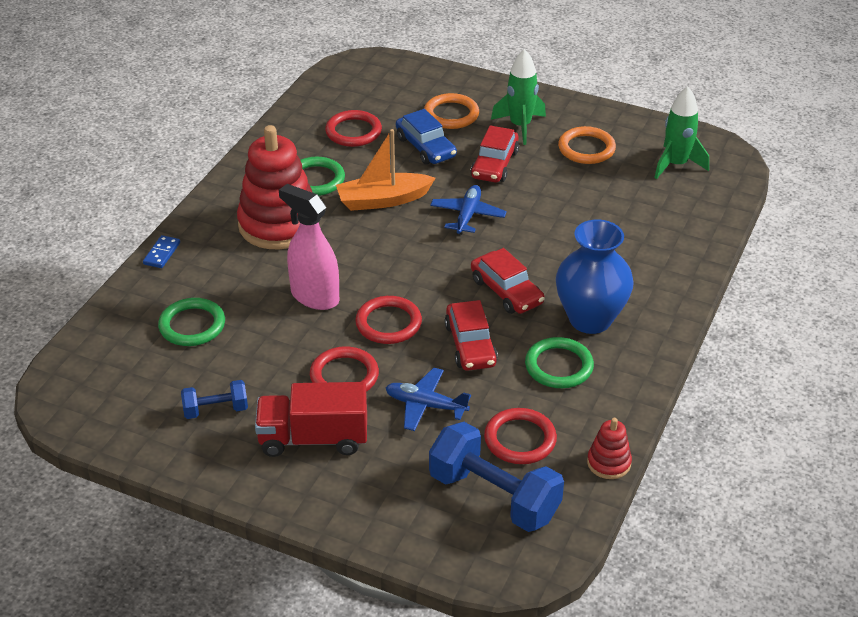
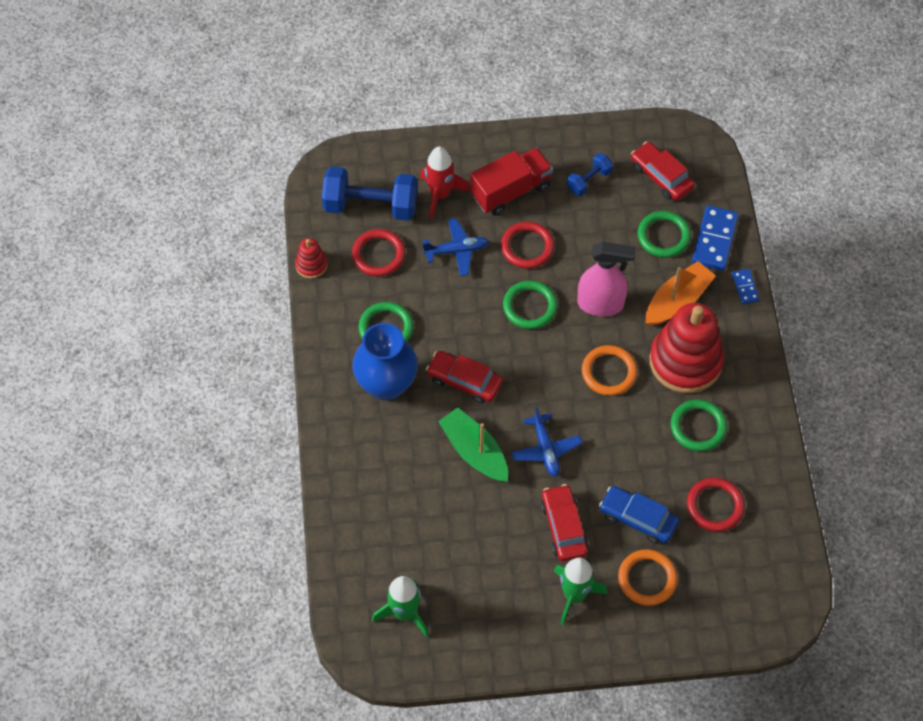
camera: 150 degrees right, 20 degrees up
(145, 301) = (714, 240): none -> blue domino
(383, 200) = (625, 431): orange boat -> orange boat (677, 301)
(388, 323) = (530, 306): red ring -> green ring
(400, 471) = (440, 195): none -> red rocket
(470, 345) = (459, 316): red car -> red car (661, 176)
(536, 238) = (474, 451): none -> green boat
(586, 148) = (496, 594): orange ring -> orange ring (609, 372)

